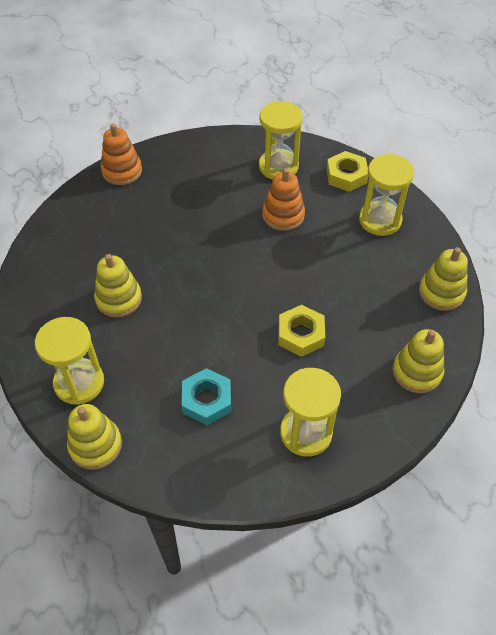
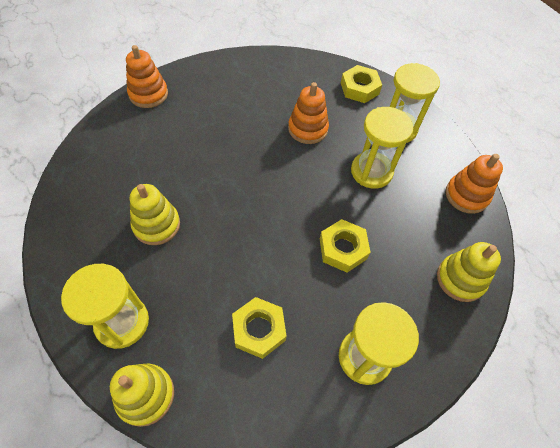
camera: 10 degrees left, 5 degrees up
(207, 400) = (259, 330): turquoise nut -> yellow nut
(278, 166) = (296, 82): yellow hourglass -> yellow hourglass (371, 171)
(441, 292) = (466, 195): yellow stacking toy -> orange stacking toy

